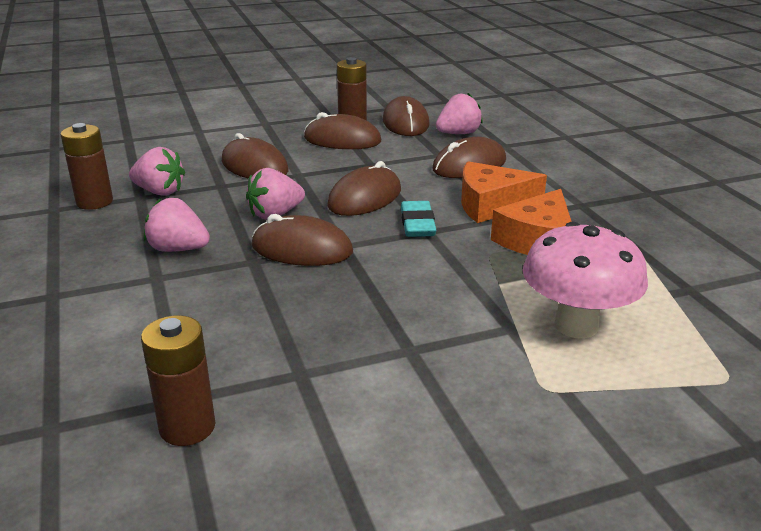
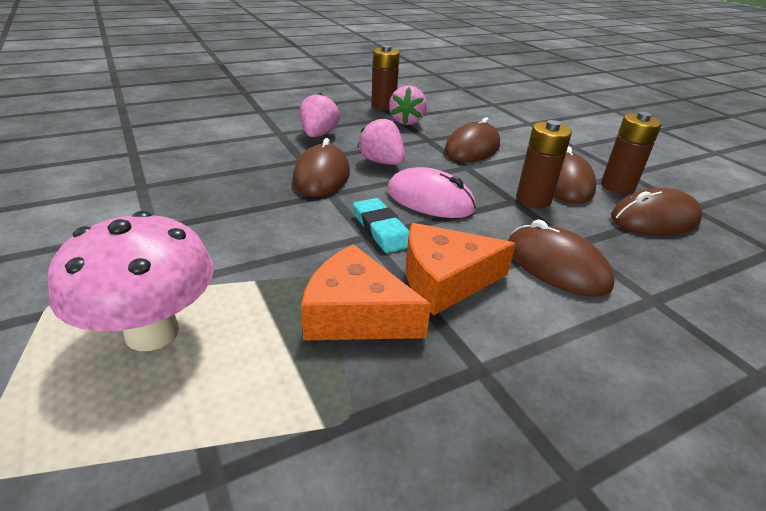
camera: 80 degrees right, 5 degrees up
(187, 427) = (103, 156): brown battery -> brown battery (533, 199)
(365, 198) = (430, 200): brown mouse -> pink mouse
(417, 224) = (381, 229): turquoise eraser -> turquoise eraser turned 75 degrees clockwise
(458, 133) = (657, 258): pink strawberry -> none
(491, 205) = (445, 280): orange cheese -> orange cheese turned 90 degrees counterclockwise

